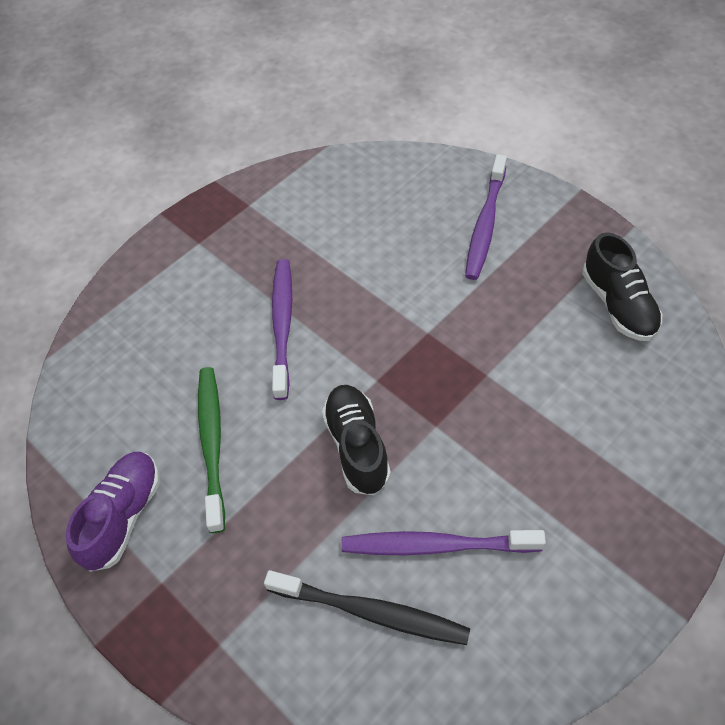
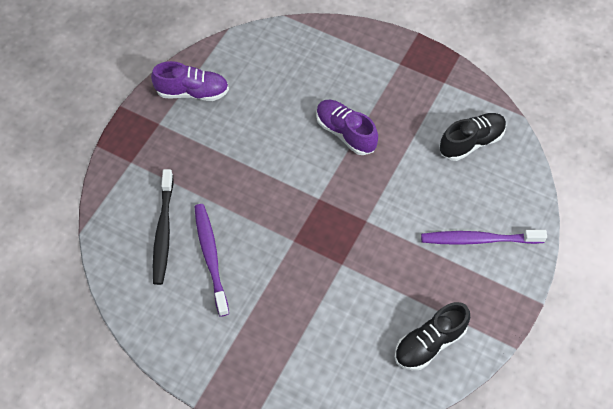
camera: 70 degrees right, 5 degrees up
(212, 444) = (248, 121): green toothbrush -> none
(282, 326) = (345, 133): purple toothbrush -> purple shoe
(357, 446) = (267, 199): black shoe -> black shoe (471, 142)

